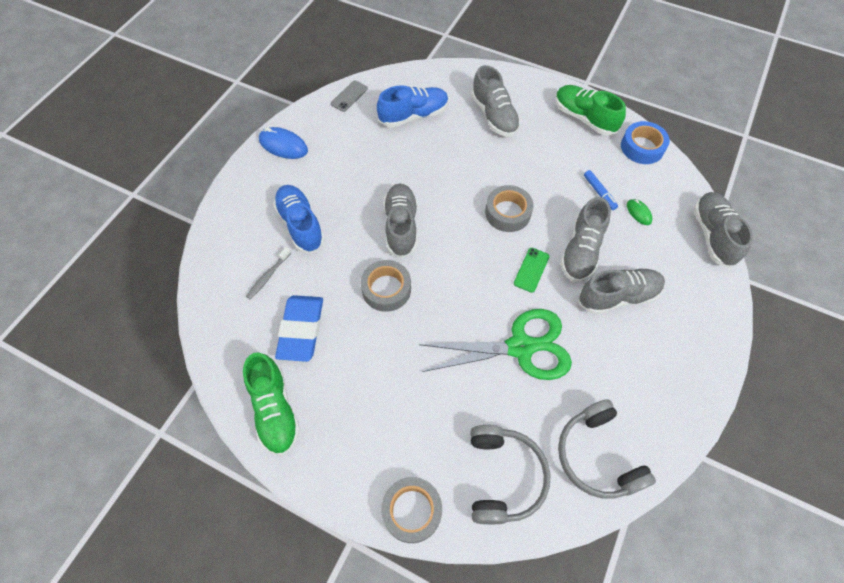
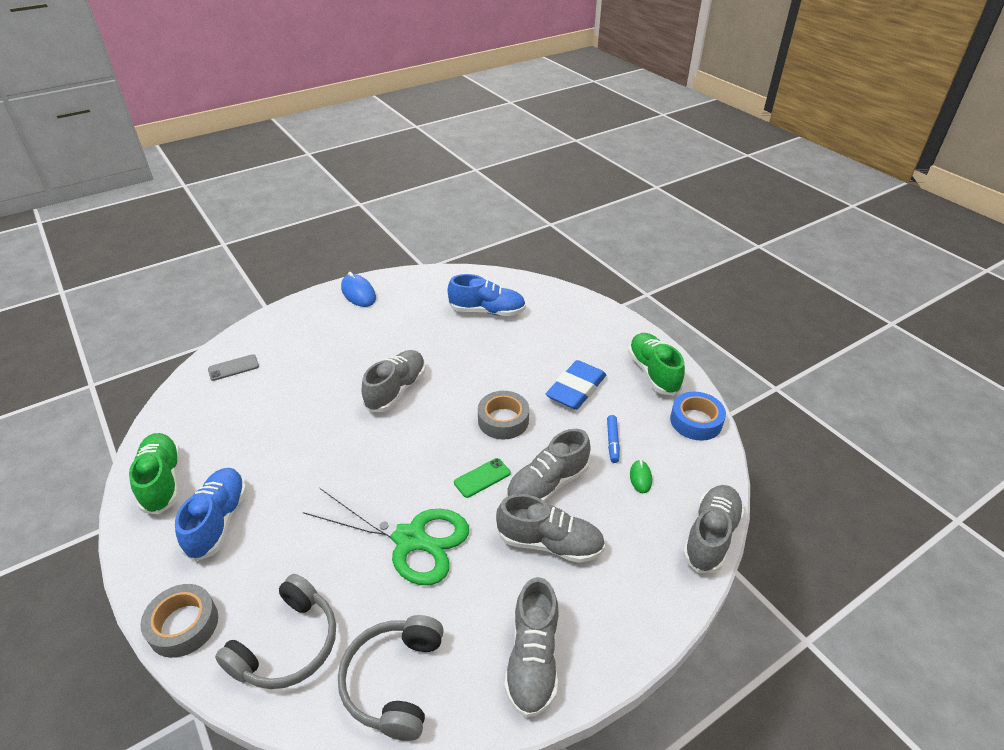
camera: 30 degrees right, 20 degrees down
(268, 276) = (255, 380): grey toothbrush -> none
(275, 410) = (162, 481): green shoe -> green shoe turned 150 degrees clockwise
(300, 225) = (316, 354): blue shoe -> blue shoe (218, 521)
(301, 330) = (240, 431): blue eraser -> blue eraser (576, 389)
(349, 96) = (445, 278): grey phone -> grey phone (233, 368)
(386, 289) = (337, 433): grey tape -> none
(494, 116) = (562, 338): grey shoe -> grey shoe (533, 659)

